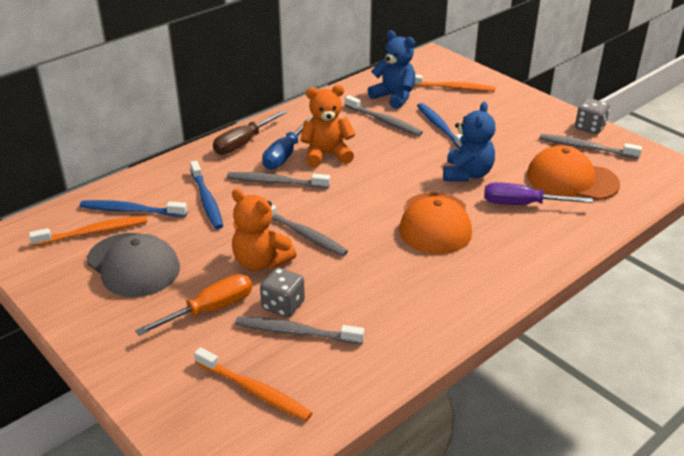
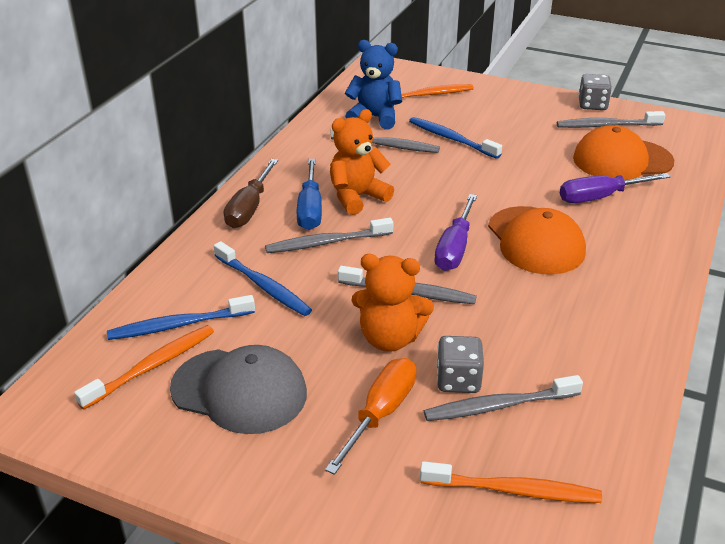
camera: 25 degrees left, 0 degrees up
(366, 211) = (455, 248): none -> purple screwdriver
(467, 174) = (520, 180): blue teddy bear -> none

